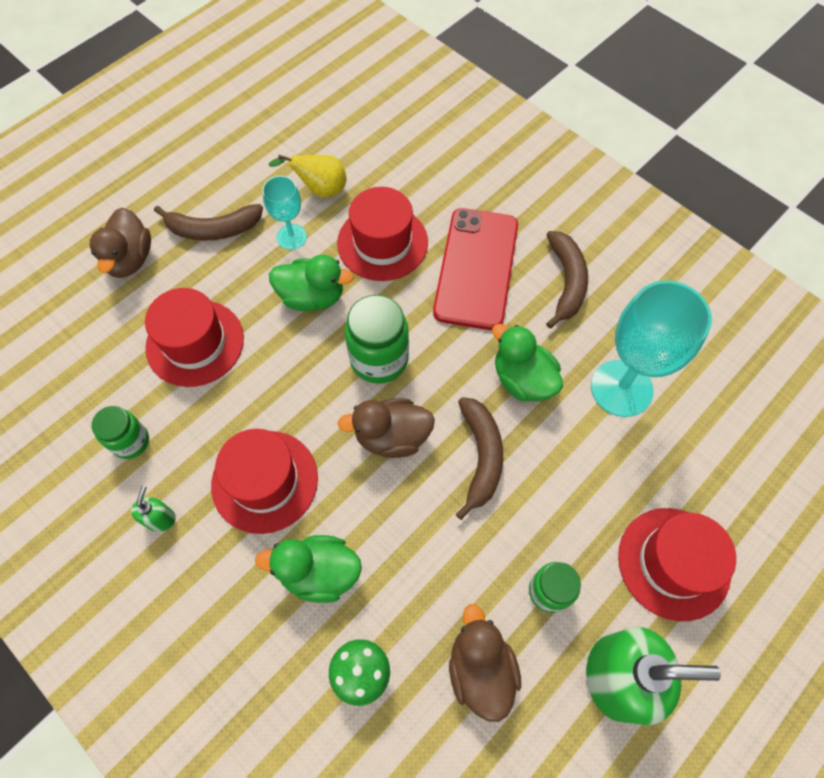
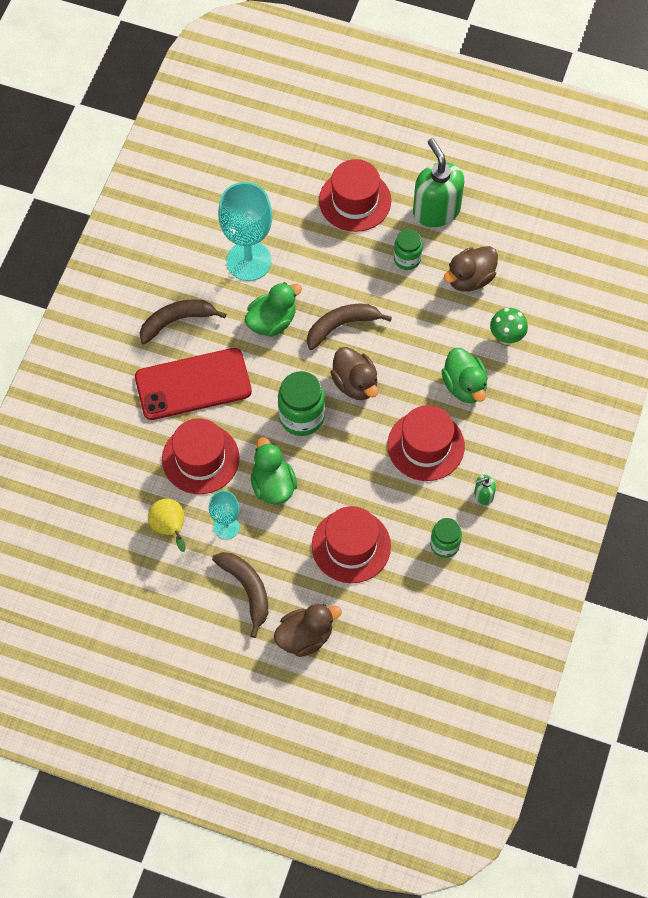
camera: 115 degrees left, 0 degrees up
(522, 379) = (272, 321): green duck -> green duck turned 150 degrees counterclockwise

